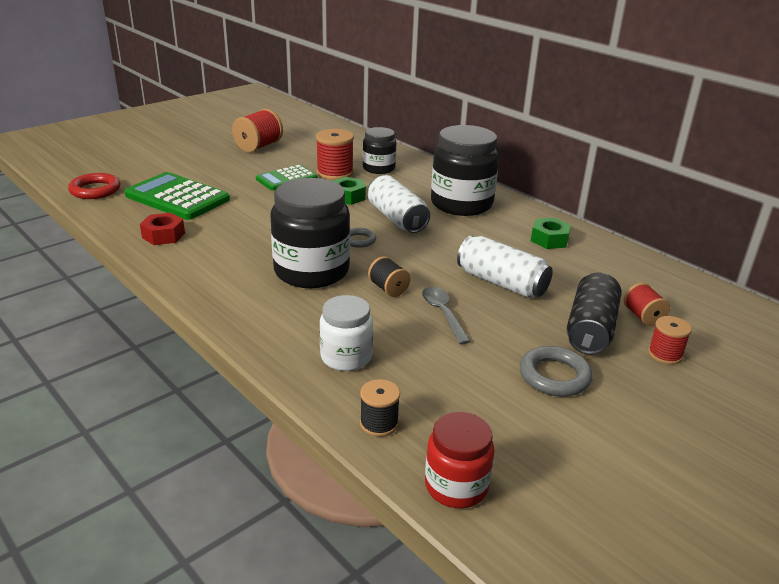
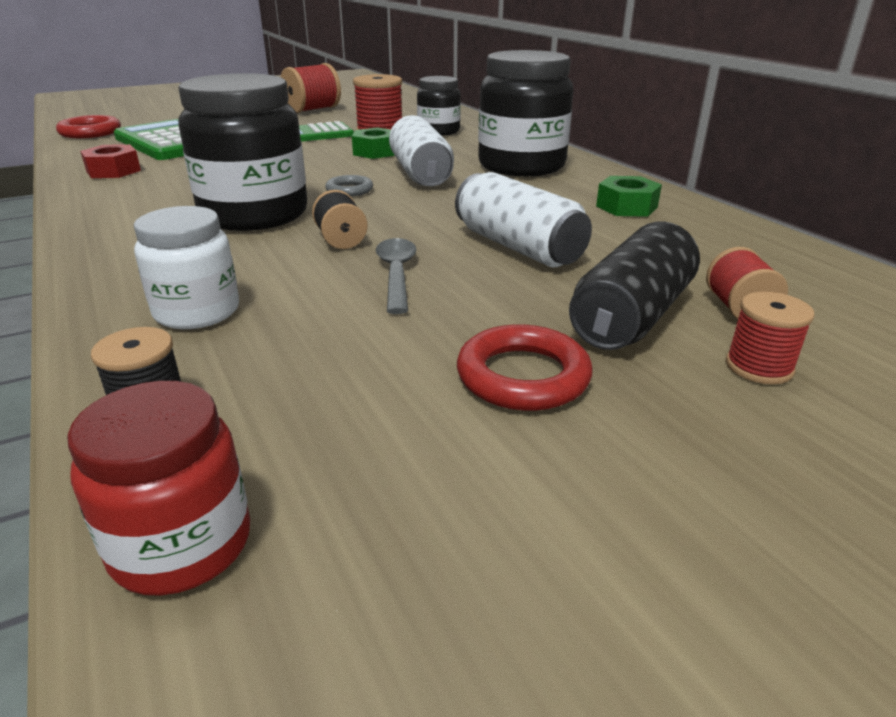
camera: 15 degrees right, 0 degrees up
(554, 376) = (523, 376): grey ring -> red ring

